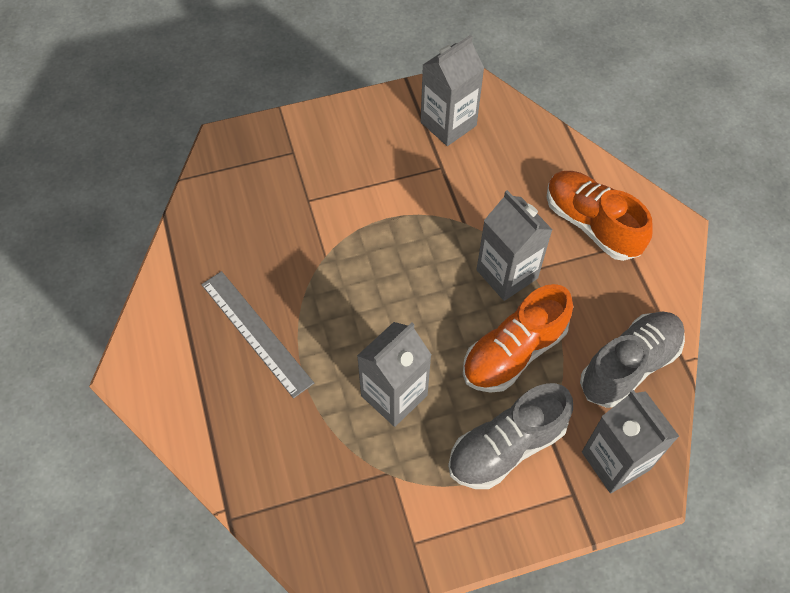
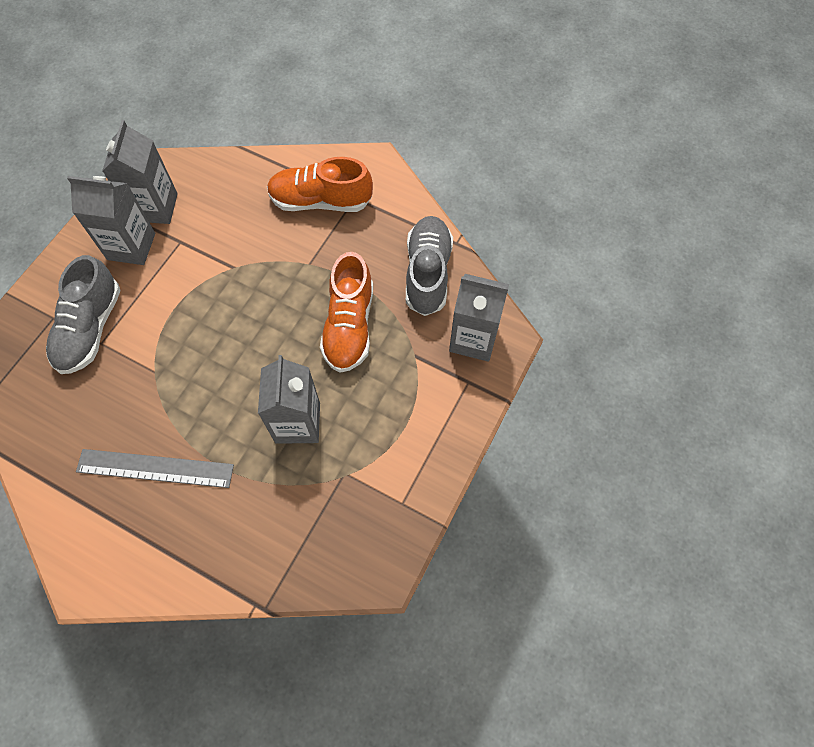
camera: 45 degrees left, 5 degrees up
(506, 446) = (401, 389): grey shoe -> grey shoe (90, 328)
(507, 274) = (296, 278): grey carton -> grey carton (131, 246)

